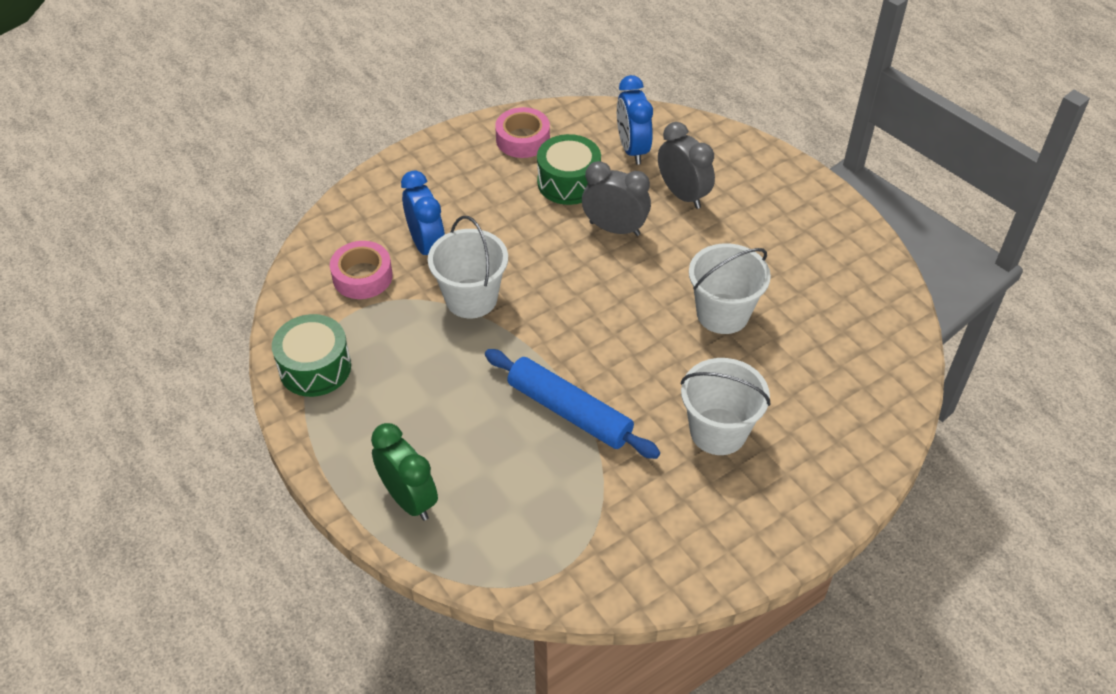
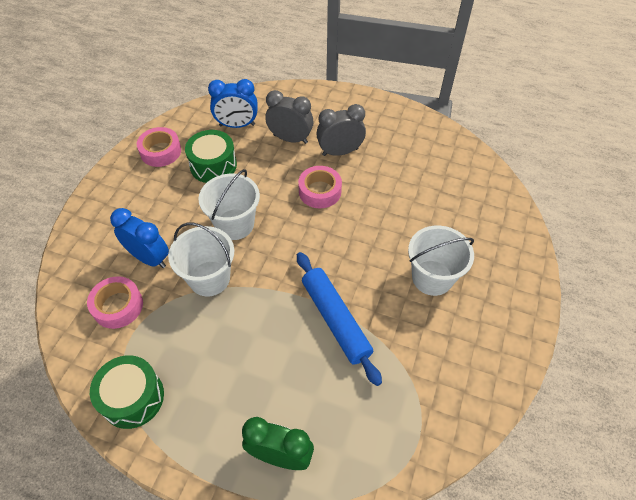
camera: 35 degrees left, 5 degrees up
(569, 411) = (335, 320): blue rolling pin -> blue rolling pin turned 60 degrees clockwise
(614, 228) = (266, 181): grey clock -> grey clock (340, 152)
(632, 149) = (237, 125): blue clock -> blue clock turned 45 degrees counterclockwise
(667, 271) = (320, 191): none -> pink tape
(722, 314) = (373, 201): white bucket -> white bucket (235, 224)

